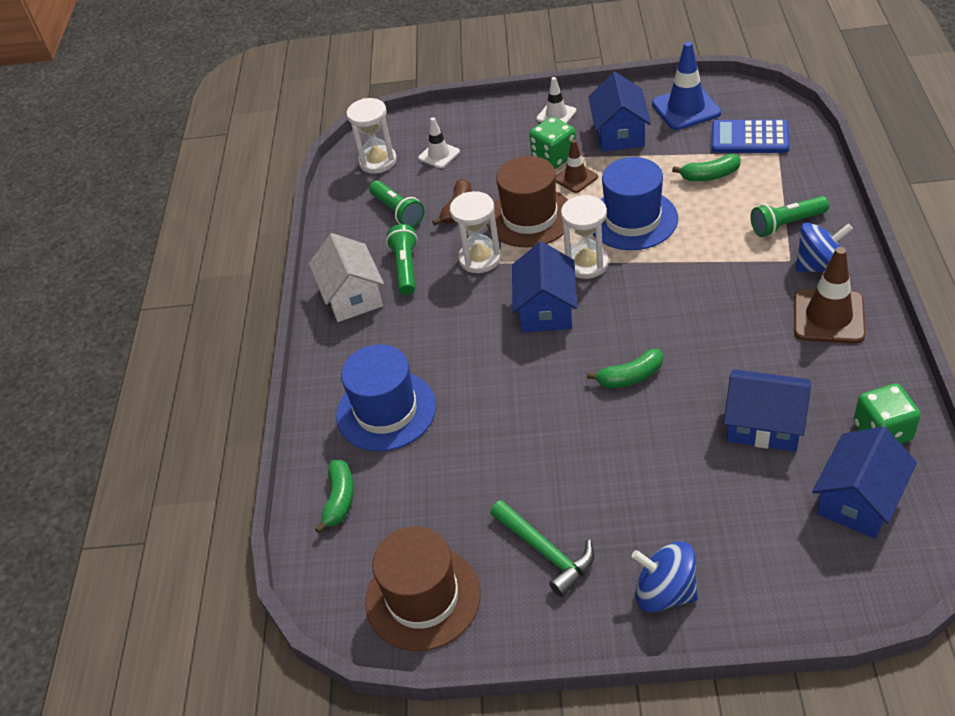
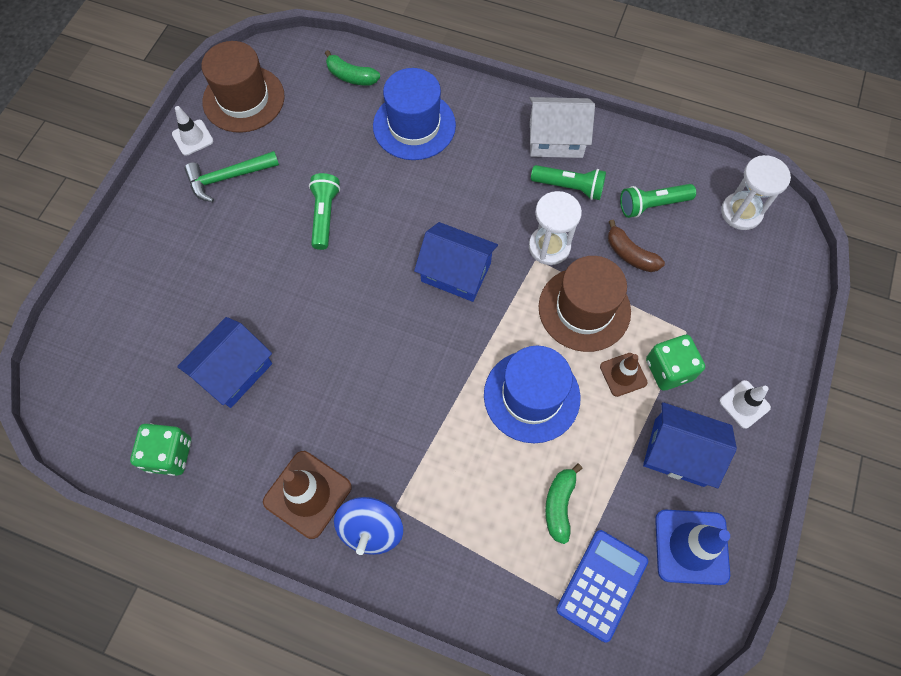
camera: 105 degrees right, 20 degrees up
(439, 155) = (725, 268): white traffic cone -> white traffic cone (192, 138)
(586, 264) = (493, 328): white hourglass -> none
(630, 377) = (342, 300): green banana -> none
(665, 592) = (151, 232): blue spinning top -> none
(786, 224) = (445, 535): green flashlight -> green flashlight (324, 215)
(859, 500) = (127, 396): blue house -> none

